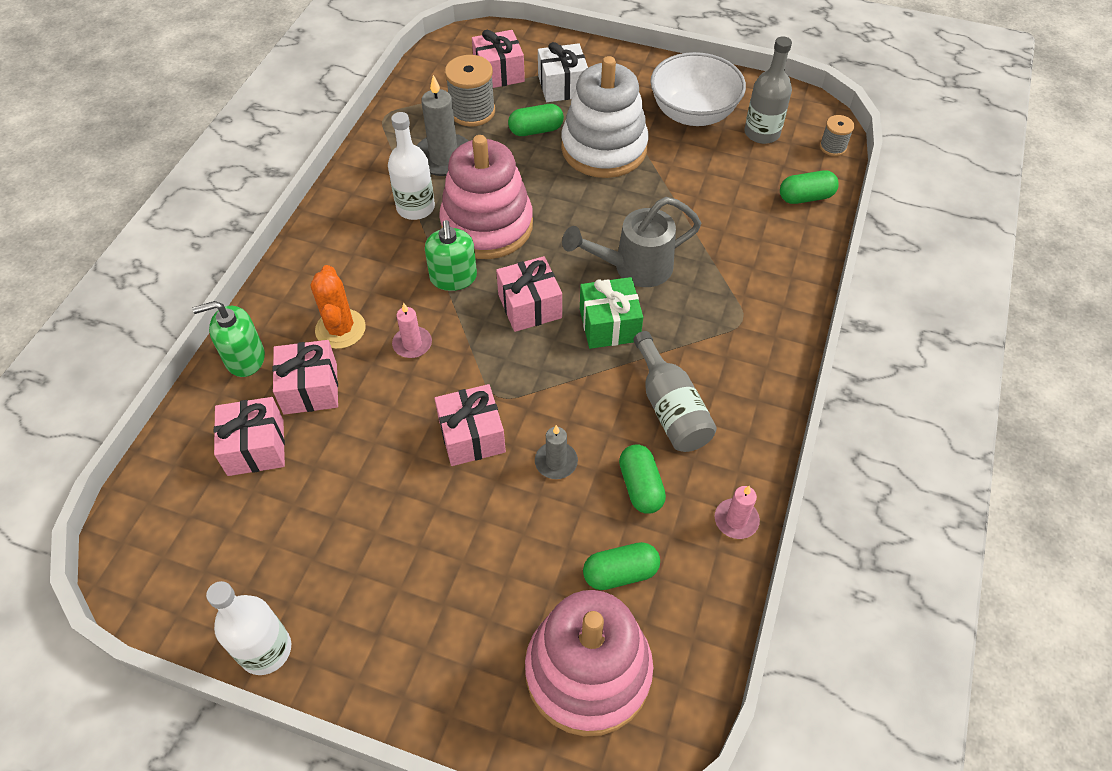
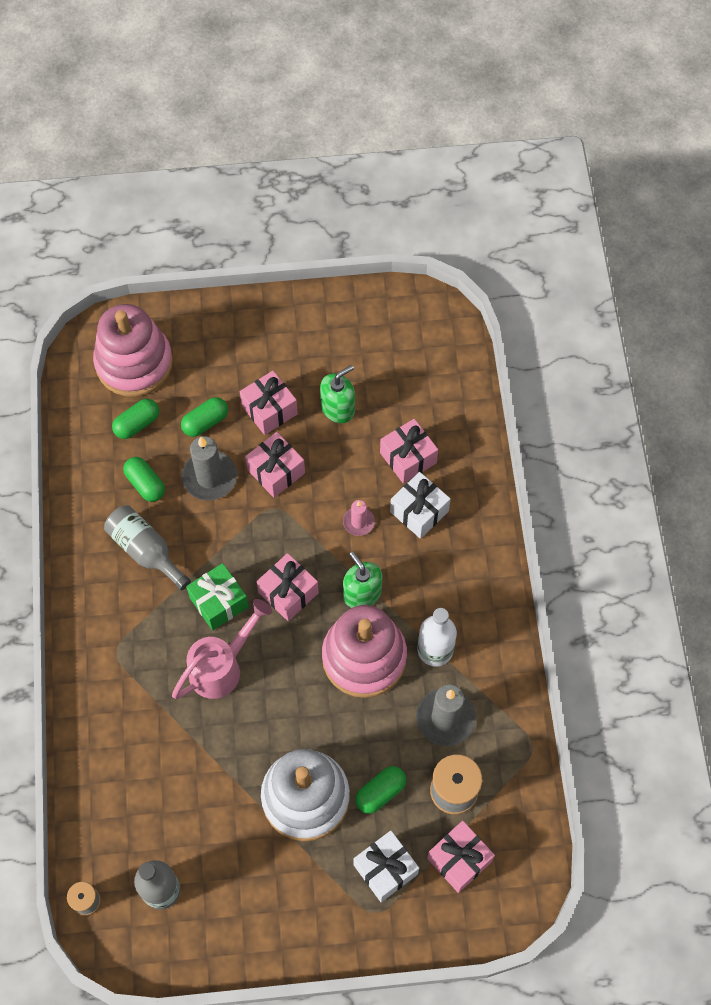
camera: 155 degrees right, 10 degrees up
(245, 358) = (470, 460): green soap dispenser -> green soap dispenser (338, 408)
(256, 447) = (414, 404): pink gift -> pink gift (269, 410)
(265, 650) = (323, 301): white bottle -> none
(340, 329) = (419, 511): orange cactus -> white gift
(556, 462) = (209, 477): grey candle -> grey candle, size x1.76
(633, 268) = (222, 666): grey watering can -> pink watering can
(693, 113) = (238, 888): white bowl -> none
(736, 520) = (74, 487): pink candle -> none
(805, 197) = (97, 817): green capsule -> green capsule (205, 422)

